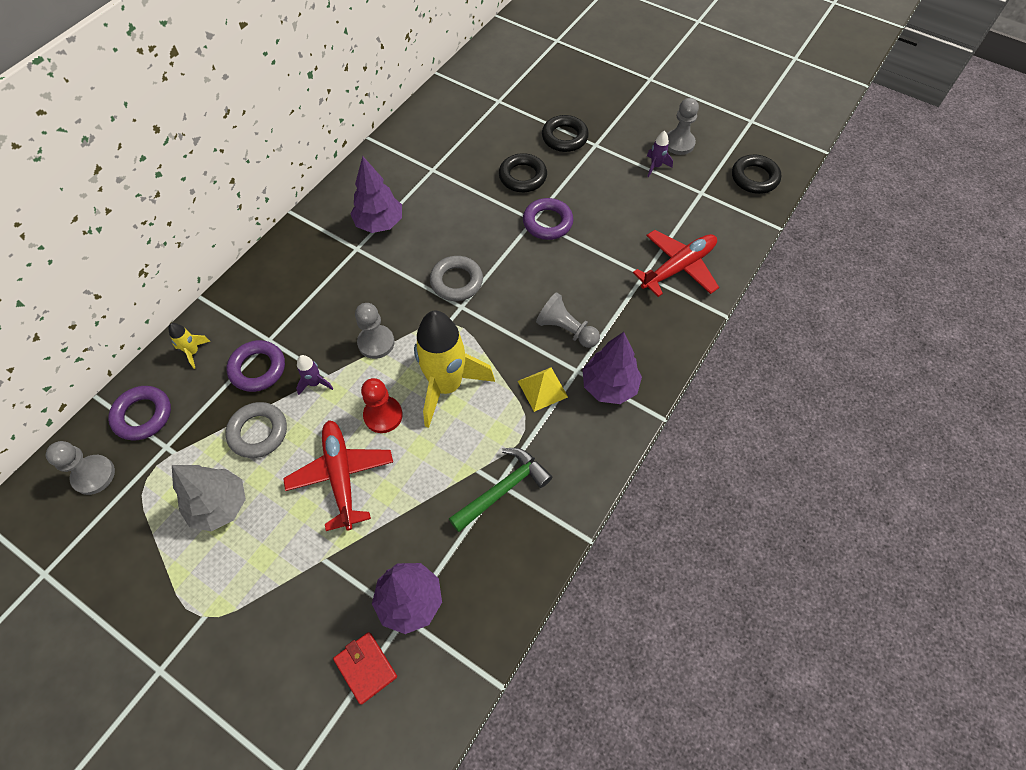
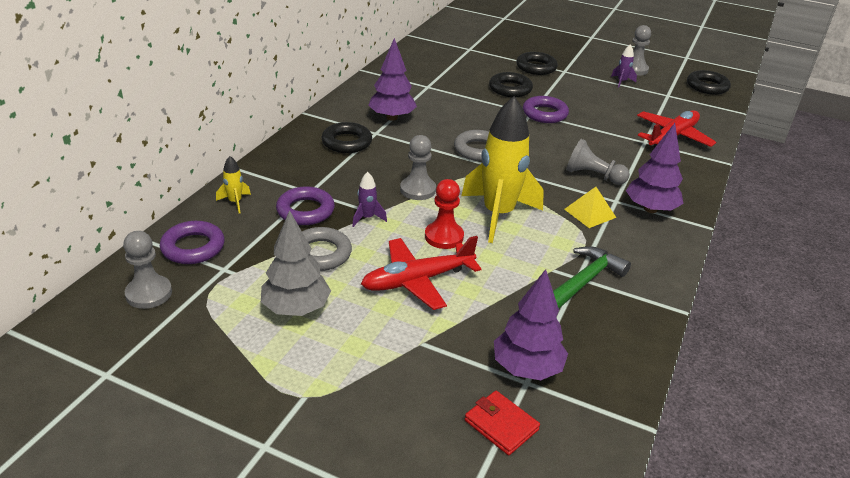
camera: 10 degrees left, 25 degrees down
(322, 263) = (347, 142): none -> black ring
(341, 476) = (418, 280): red plane -> red plane turned 90 degrees counterclockwise

